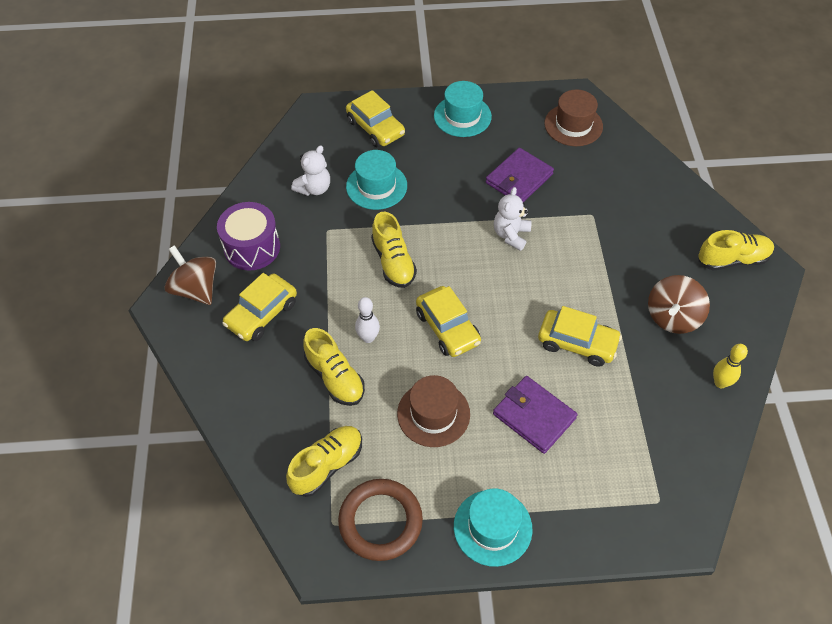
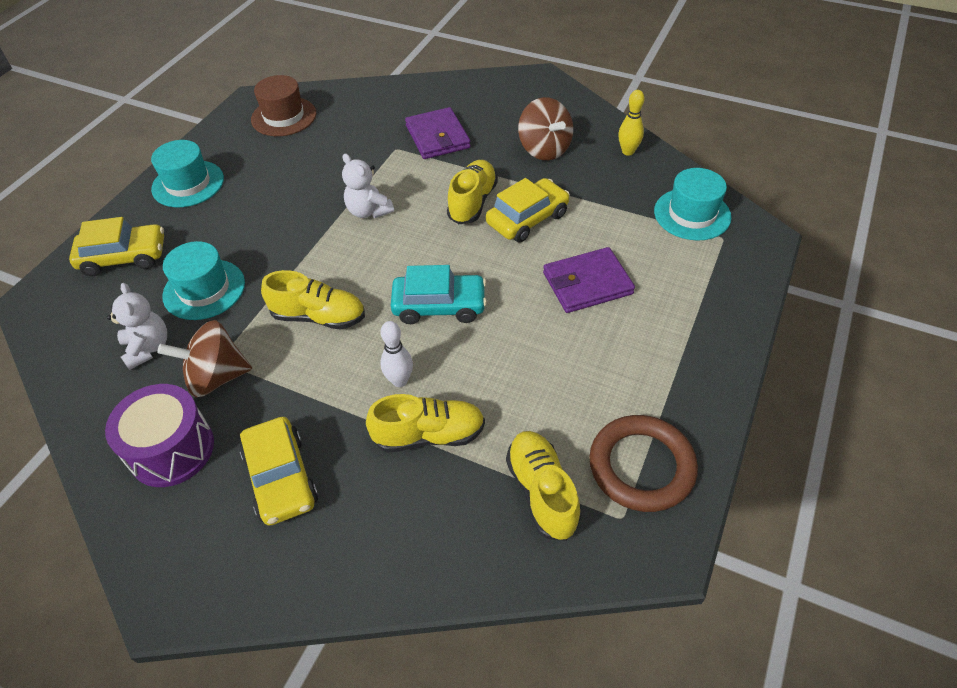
camera: 60 degrees left, 5 degrees down
(196, 289) = (176, 544): brown spinning top -> brown spinning top (216, 377)
(433, 414) = (535, 362): brown hat -> none
(447, 328) = (439, 306): yellow car -> turquoise car
(492, 527) = (694, 368): turquoise hat -> turquoise hat (692, 214)
(519, 178) = (308, 177): purple wallet -> purple wallet (437, 137)
(732, 259) = (514, 92): yellow shoe -> yellow shoe (472, 202)

